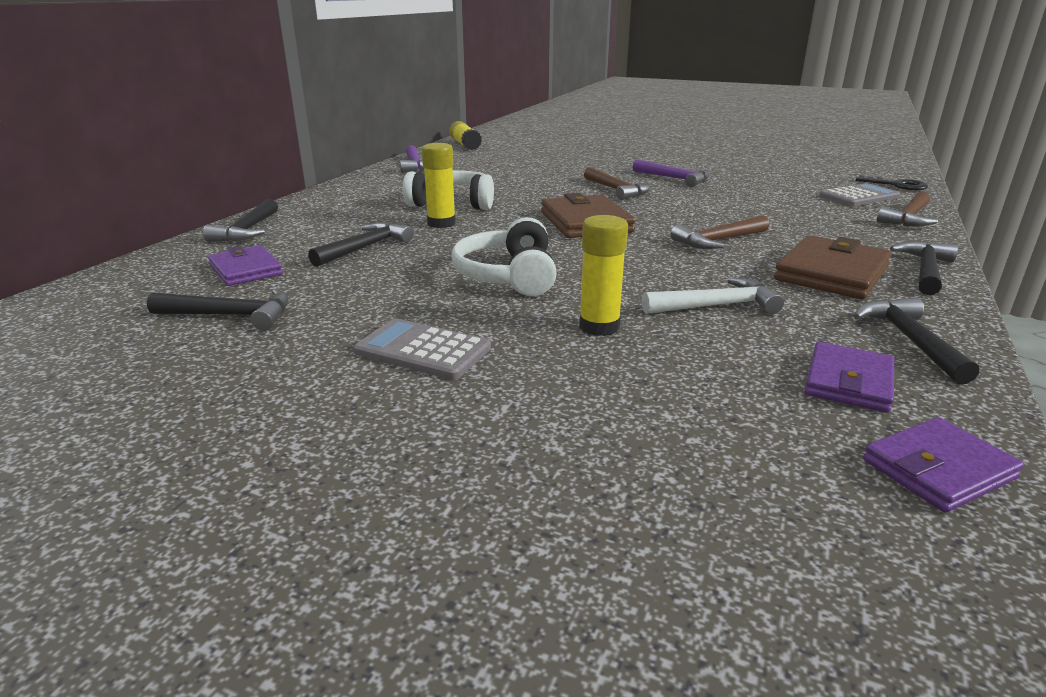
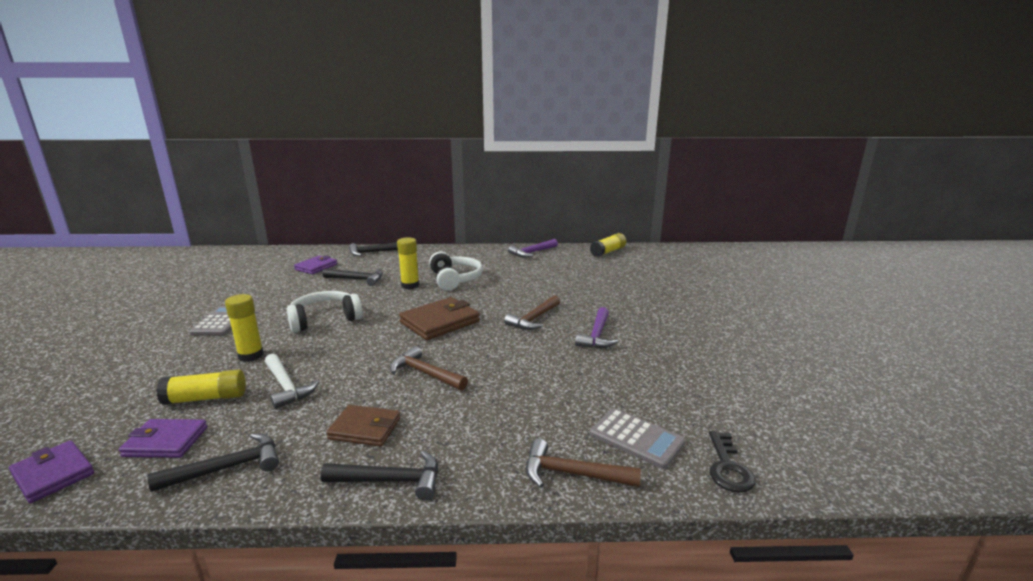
camera: 65 degrees right, 5 degrees down
(231, 315) = (260, 279): black hammer -> none
(728, 357) = (206, 398): none -> yellow glue stick
(831, 273) = (365, 429): brown wallet -> brown wallet, size x0.65

